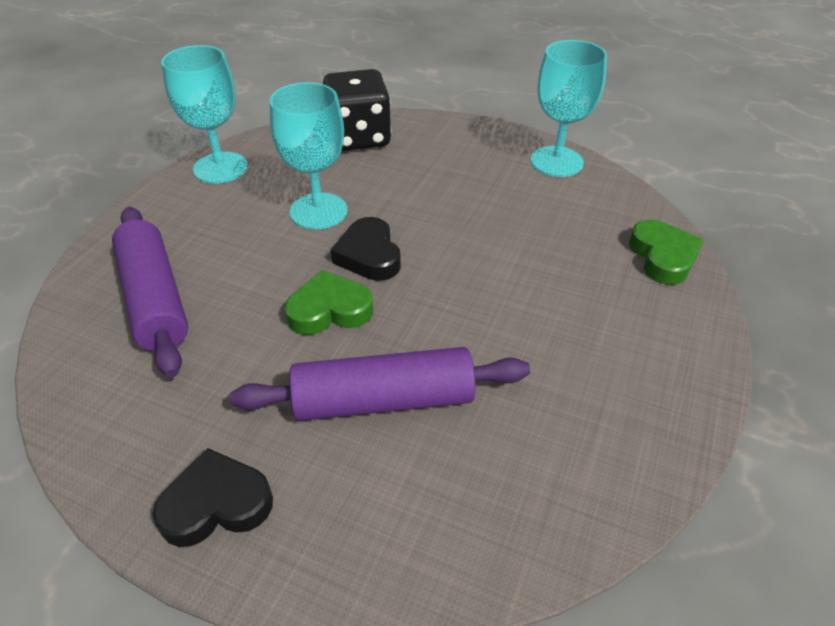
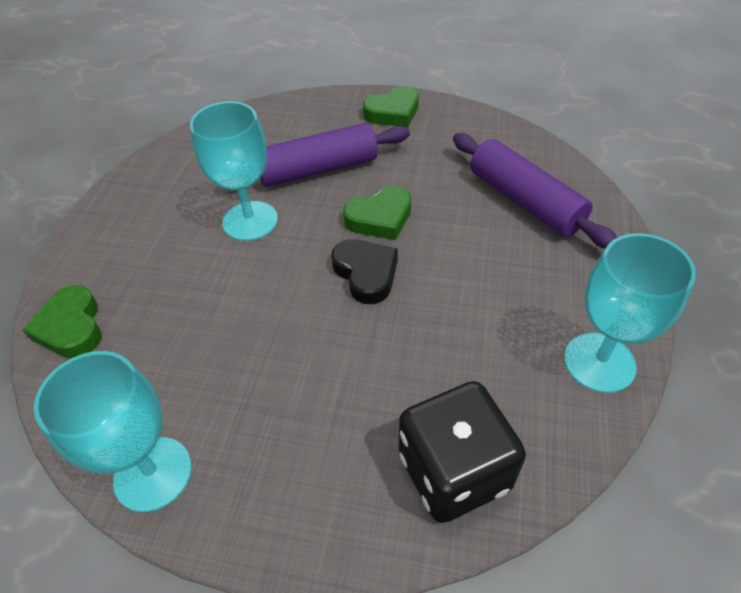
camera: 170 degrees right, 5 degrees up
(216, 504) = (393, 112): black heart -> green heart
(318, 211) = (441, 317): turquoise goblet -> turquoise goblet (250, 221)

